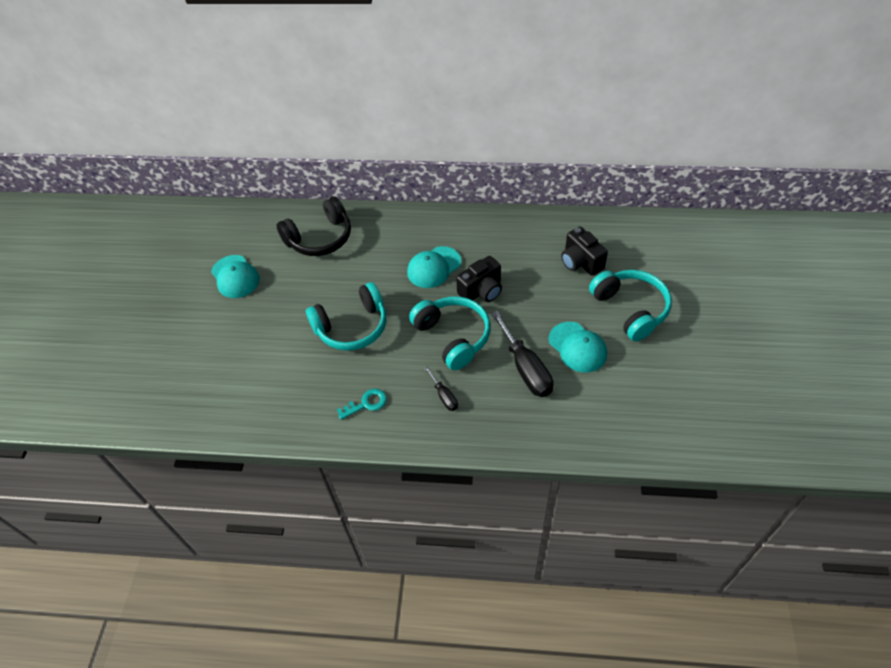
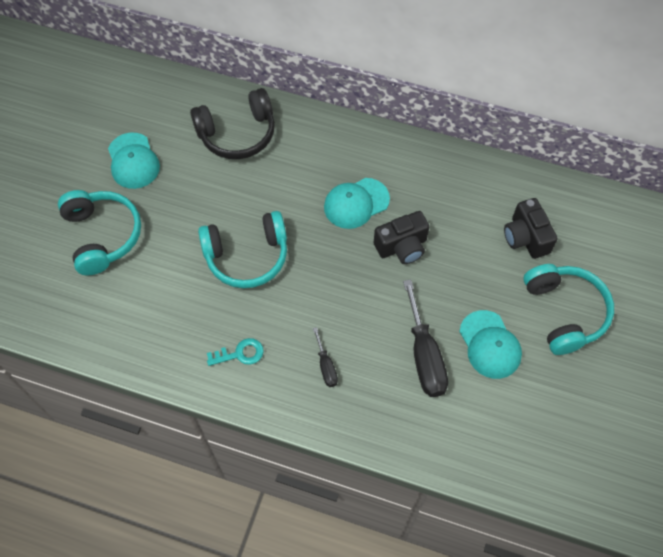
camera: 10 degrees right, 10 degrees up
(453, 336) = (355, 296): turquoise headphones -> turquoise headphones (102, 236)

